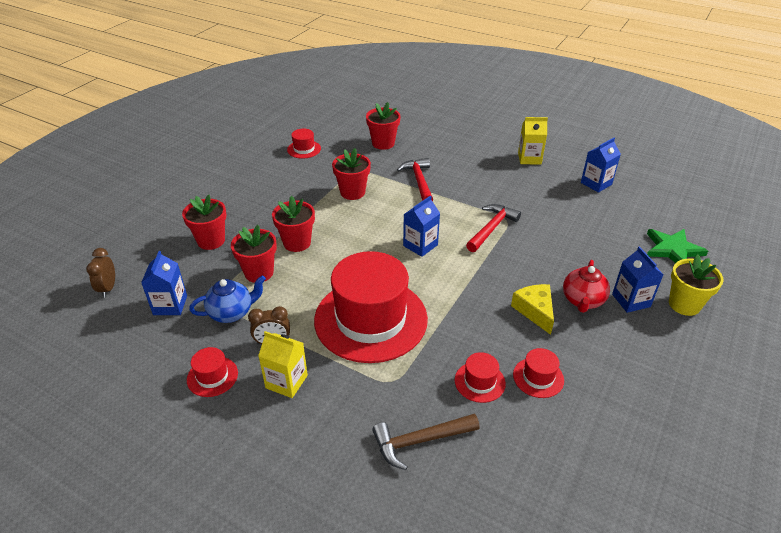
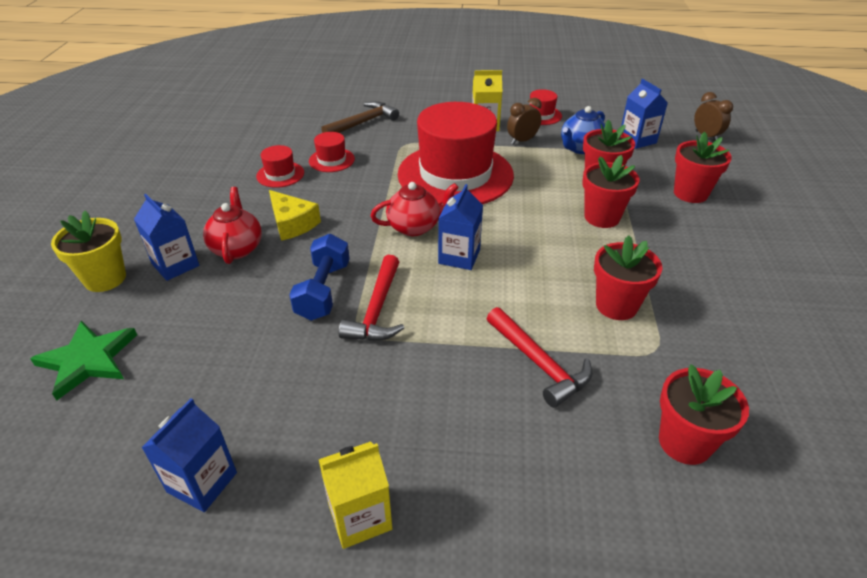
camera: 155 degrees right, 0 degrees up
(304, 149) = (793, 368): red hat -> none
(437, 277) = (415, 227): none -> red teapot
(522, 249) = (323, 291): none -> blue dumbbell

